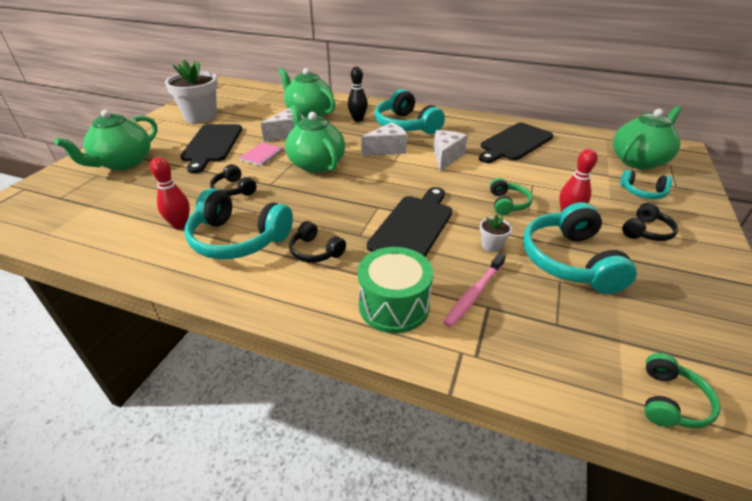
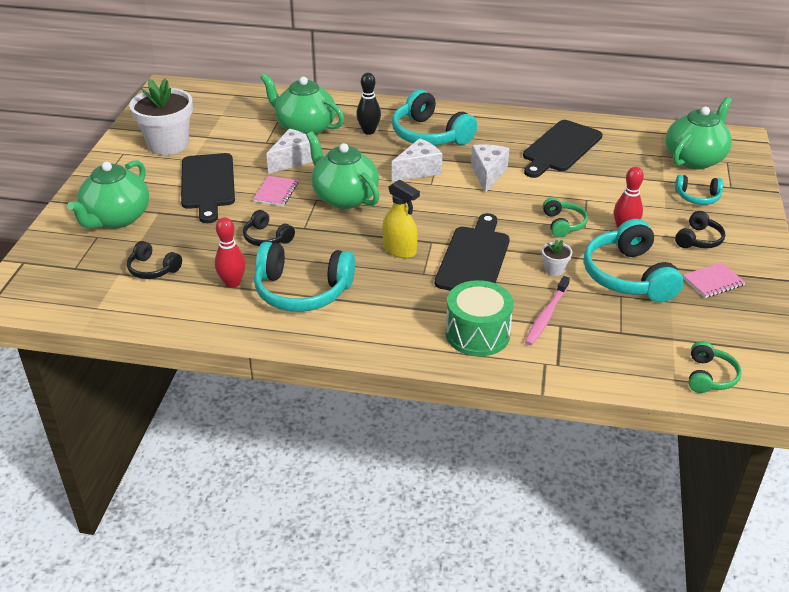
camera: 10 degrees left, 0 degrees up
(315, 251) = (386, 294): black headphones -> black headphones (153, 269)
(346, 211) = (400, 250): none -> yellow spray bottle
(665, 277) = (713, 282): none -> pink notebook

